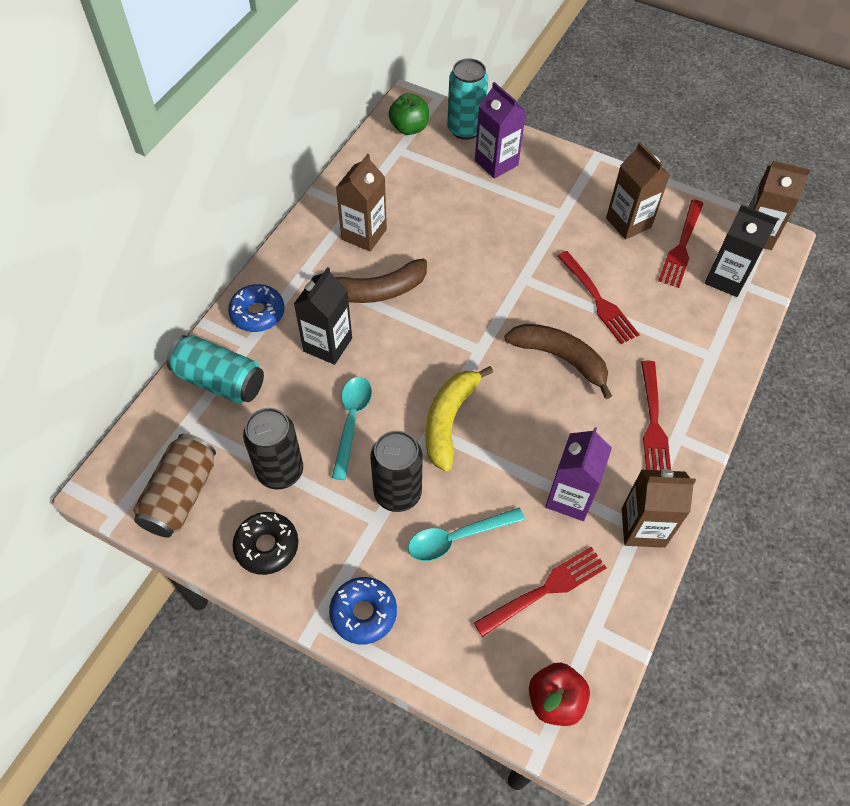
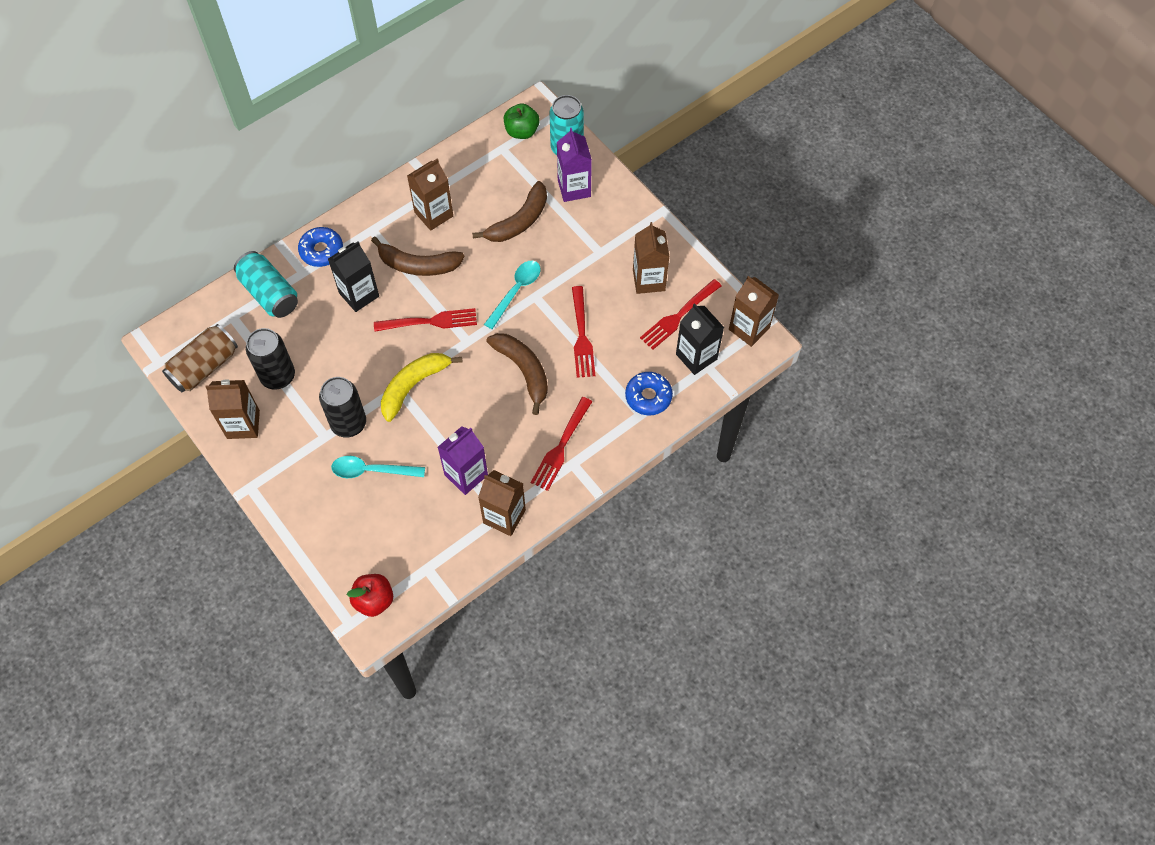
camera: 25 degrees right, 5 degrees up
(267, 546) = (243, 424): black donut -> brown carton
(351, 422) = (345, 360): turquoise spoon -> turquoise spoon (516, 291)
(363, 613) = (282, 494): blue donut -> blue donut (648, 396)
(459, 211) = (519, 221): none -> brown banana
(544, 590) = (409, 529): red fork -> red fork (429, 322)

